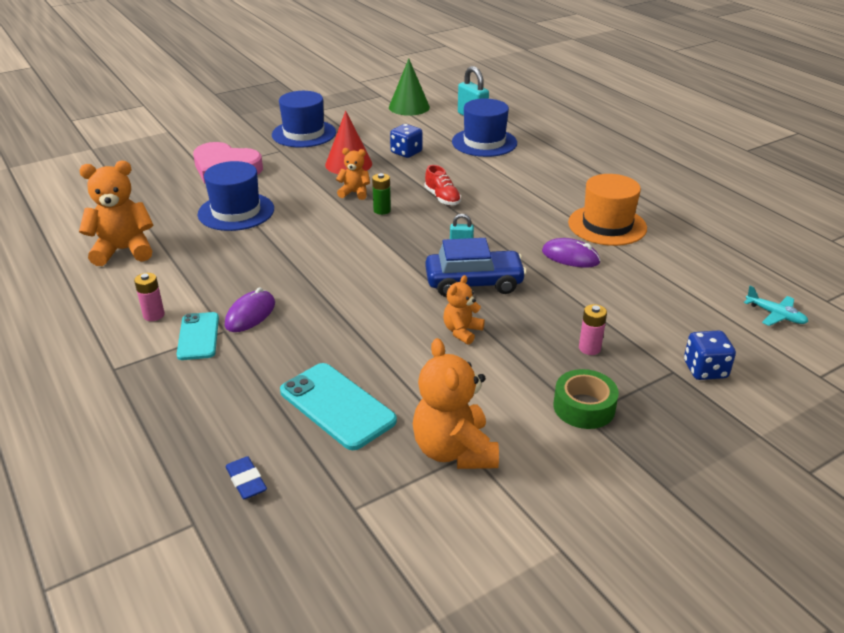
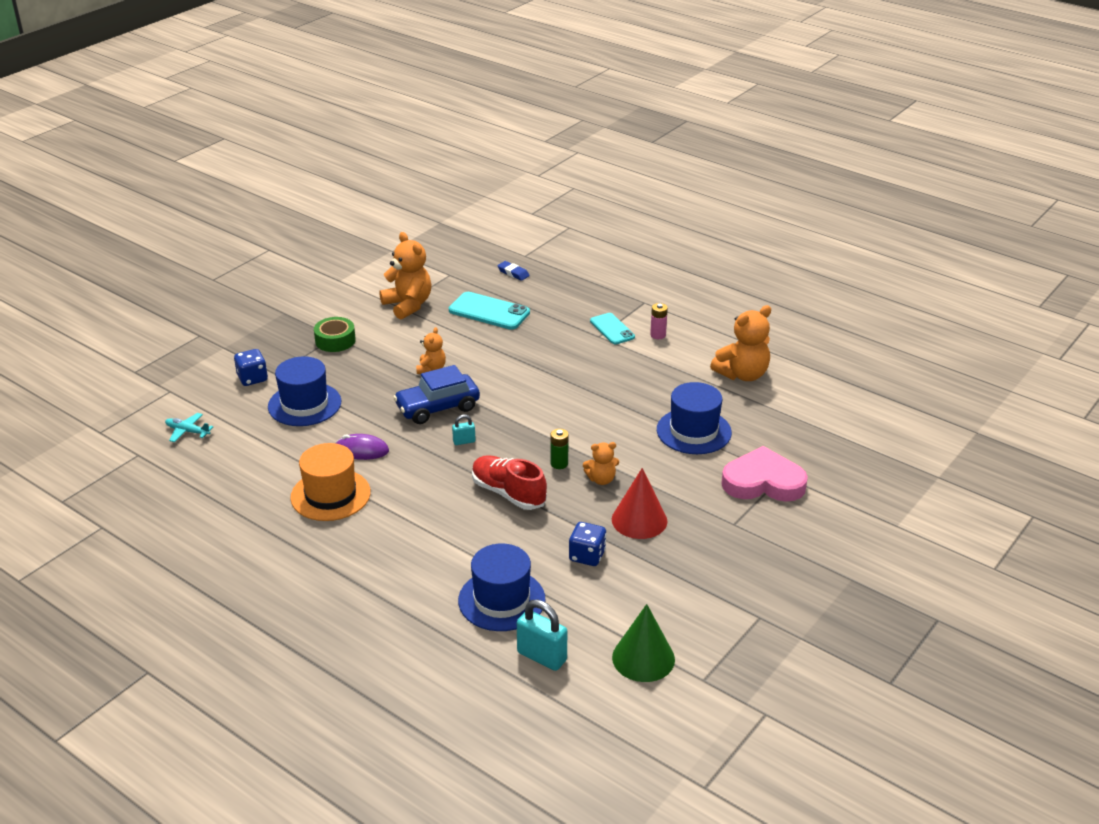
camera: 160 degrees right, 0 degrees up
(250, 314) = (591, 349): purple mouse -> none
(304, 134) = (734, 561): blue hat -> blue hat (304, 404)
(442, 198) = (508, 493): red shoe -> red shoe, size x1.57
(589, 348) = (335, 376): pink battery -> none

